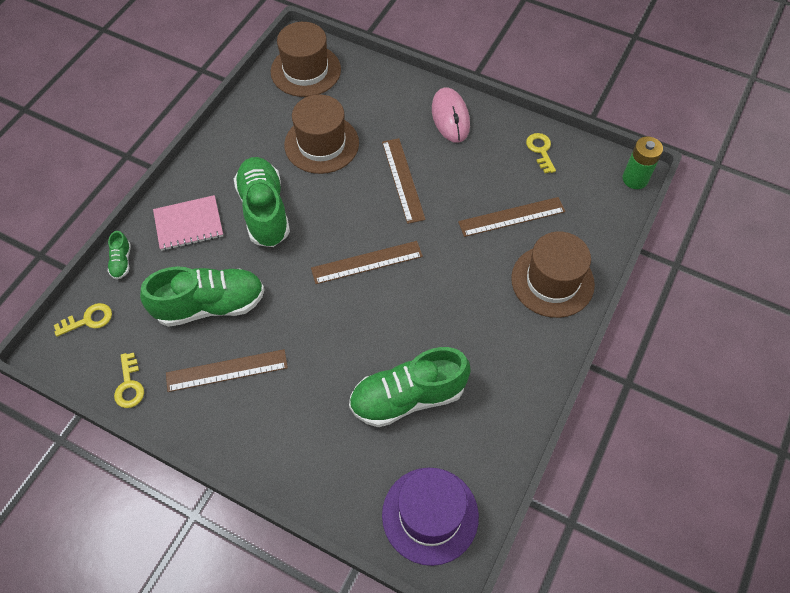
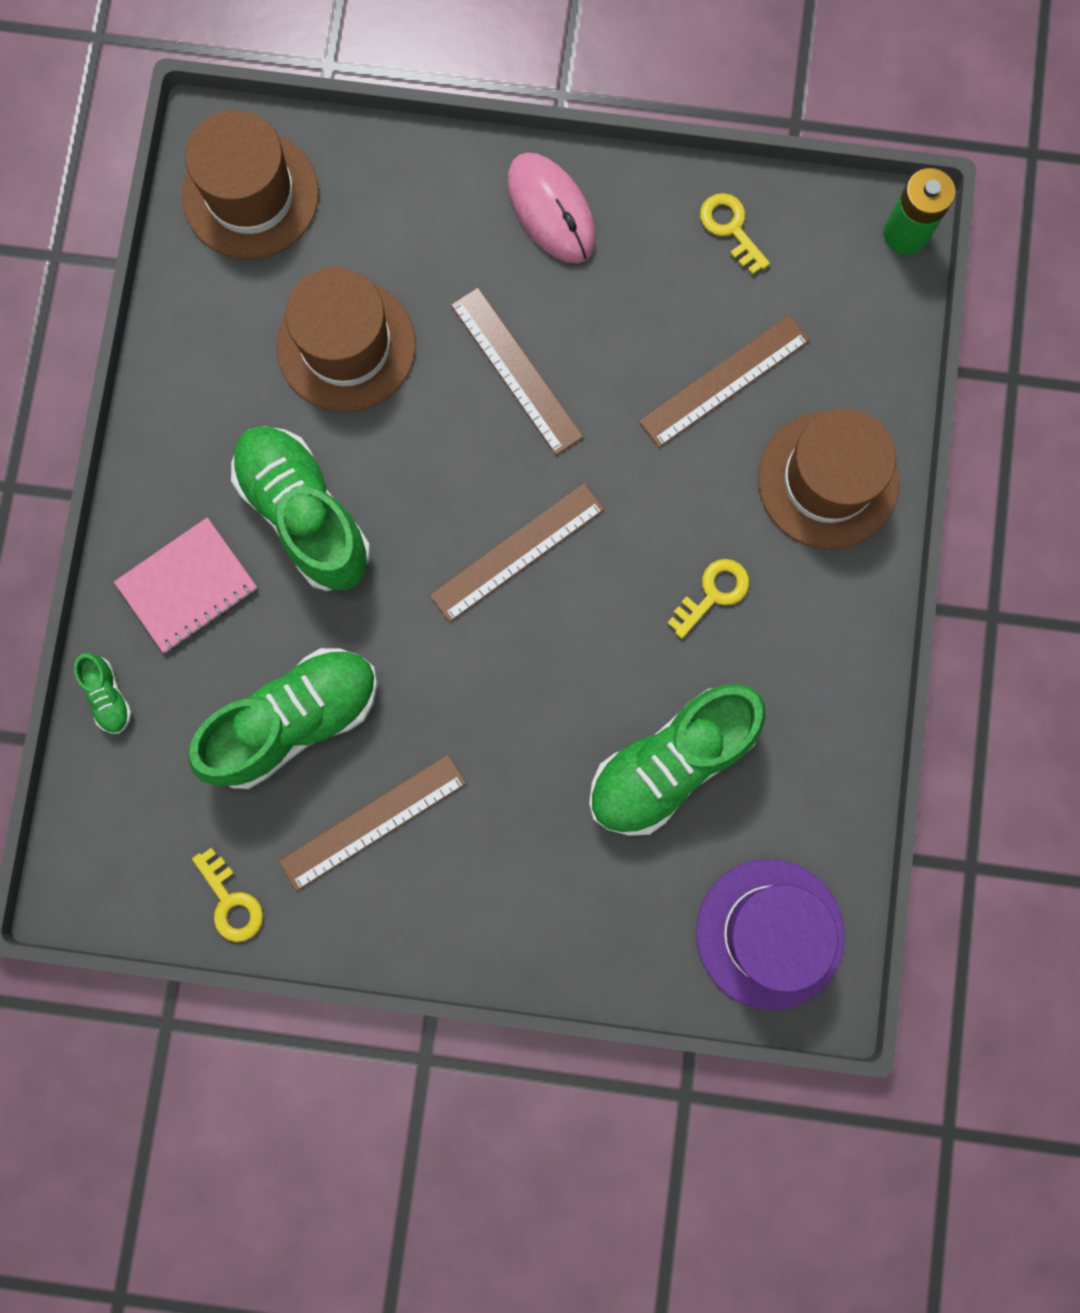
camera: 20 degrees left, 20 degrees up
(88, 320) = (107, 818): yellow key -> yellow key (713, 593)

